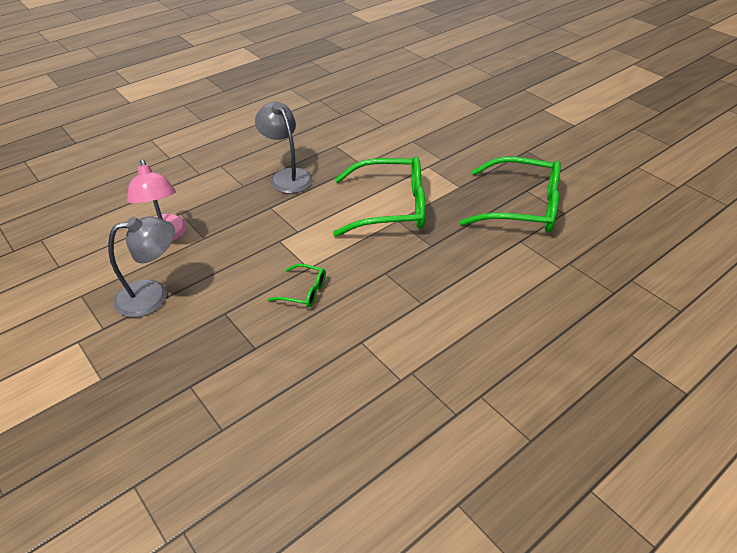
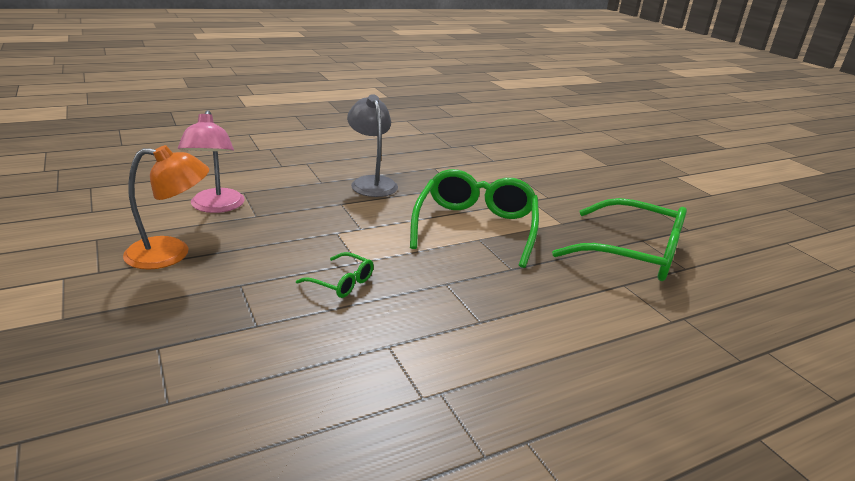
camera: 10 degrees right, 15 degrees down
(153, 296) = (171, 254): grey lamp -> orange lamp
(391, 207) = (475, 227): green glasses -> green glasses turned 90 degrees counterclockwise

